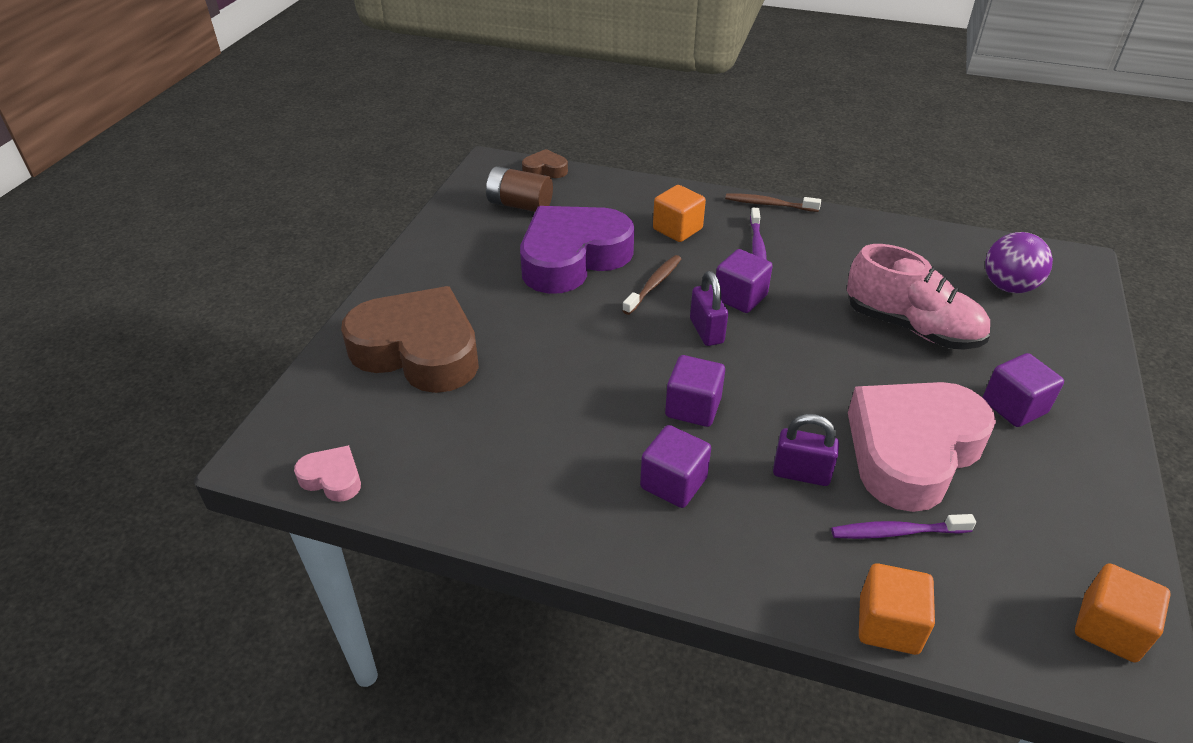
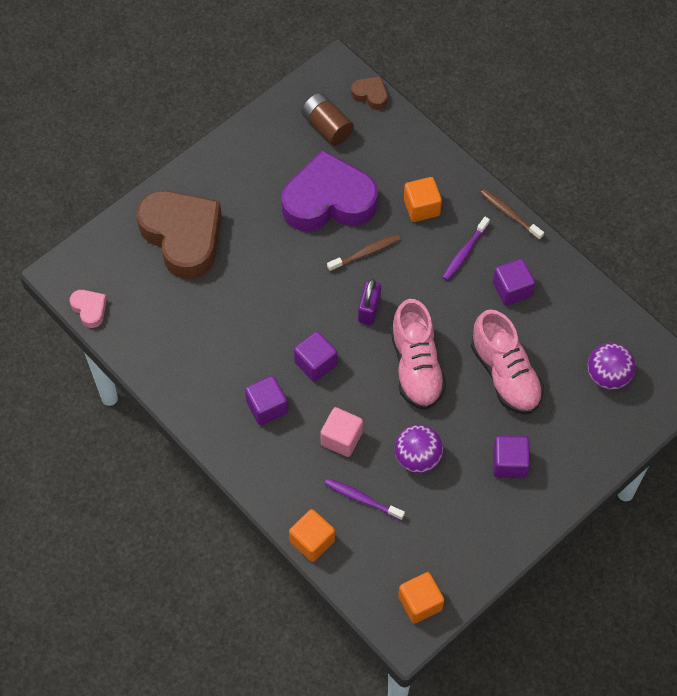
camera: 30 degrees right, 20 degrees up
(740, 297) = (414, 293): purple cube -> purple cube (512, 289)
(801, 473) = (341, 438): purple padlock -> pink cube
(812, 361) = (416, 367): none -> pink shoe
(911, 451) = (417, 458): pink heart -> purple ball

